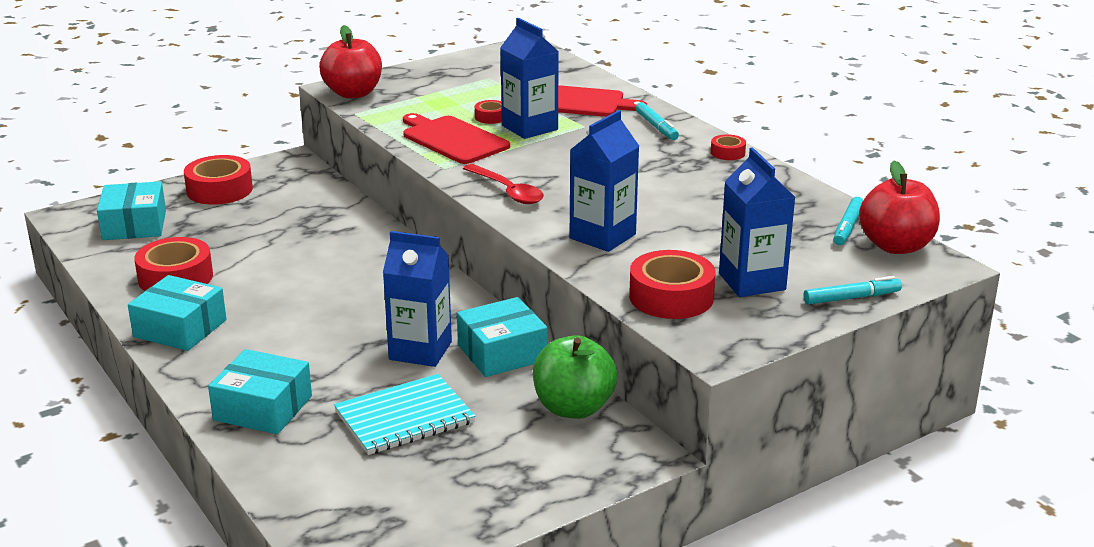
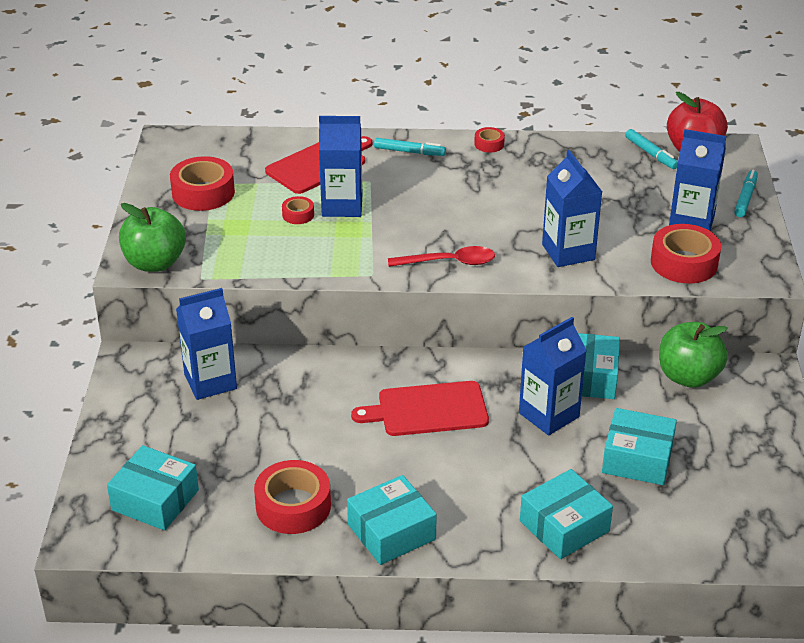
camera: 55 degrees left, 10 degrees up
(219, 190) = (141, 423): red tape -> red tape (203, 192)
(298, 196) = (210, 381): none -> blue carton
(353, 93) = (155, 263): red apple -> green apple
(404, 417) = (637, 459): turquoise notebook -> turquoise box
(453, 139) = (320, 250): red cutting board -> red cutting board (428, 409)

